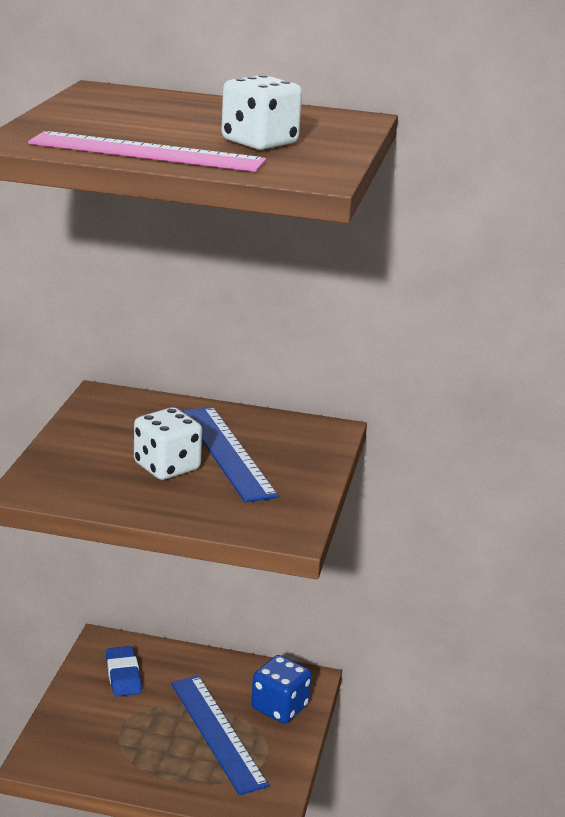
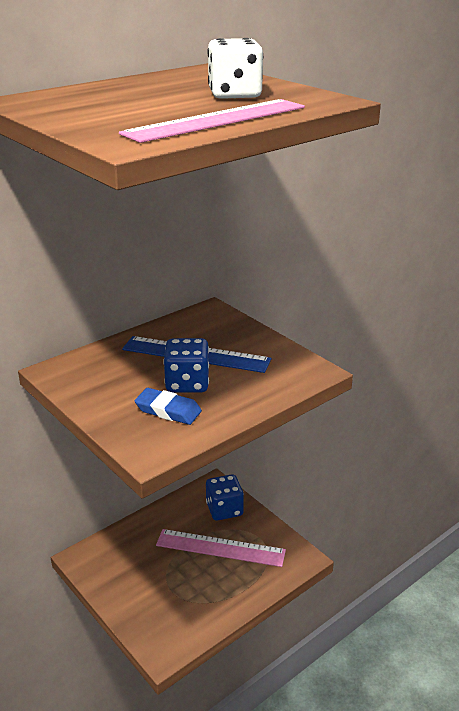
camera: 50 degrees left, 5 degrees up
(123, 675) = (124, 564): blue eraser -> blue eraser (168, 410)
(167, 467) = (187, 383): white dice -> blue dice
(217, 732) = (220, 548): blue ruler -> pink ruler

